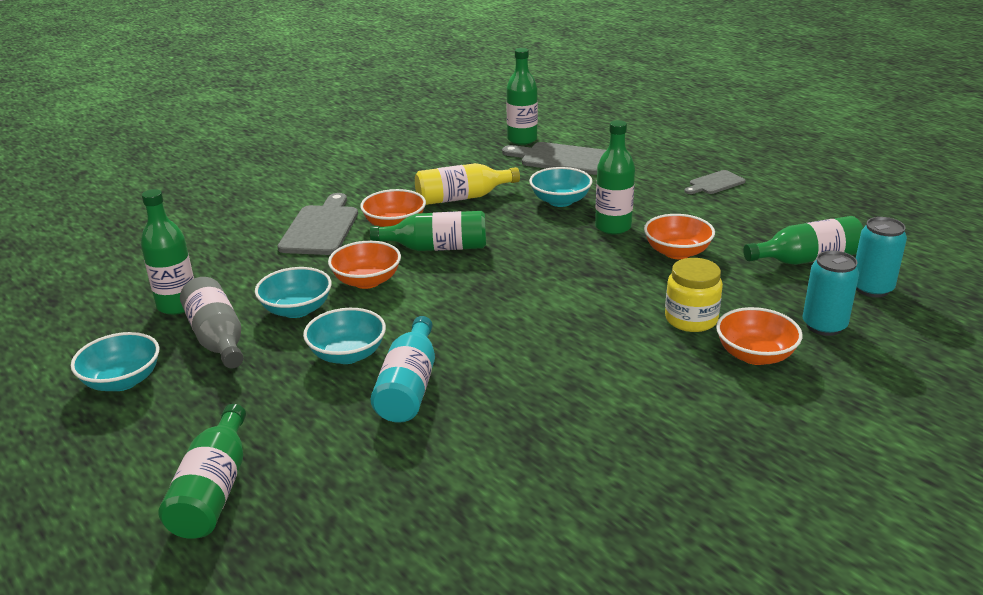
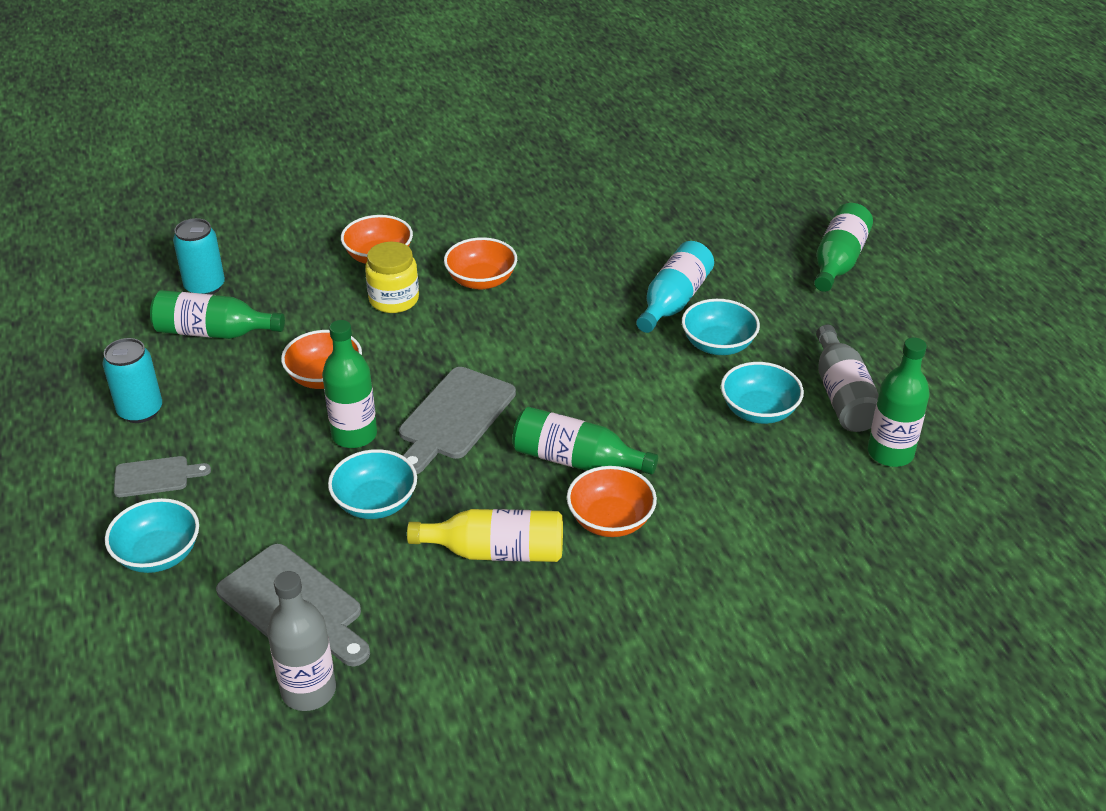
camera: 160 degrees left, 10 degrees up
(122, 381) = (929, 370): turquoise bowl -> turquoise bowl (158, 554)
(321, 228) = (709, 543): grey cutting board -> grey cutting board (454, 417)
(367, 281) = (675, 430): orange bowl -> orange bowl (481, 280)
(522, 139) = (308, 690): green bottle -> grey bottle
(824, 326) = (294, 265): turquoise can -> turquoise can (140, 411)

